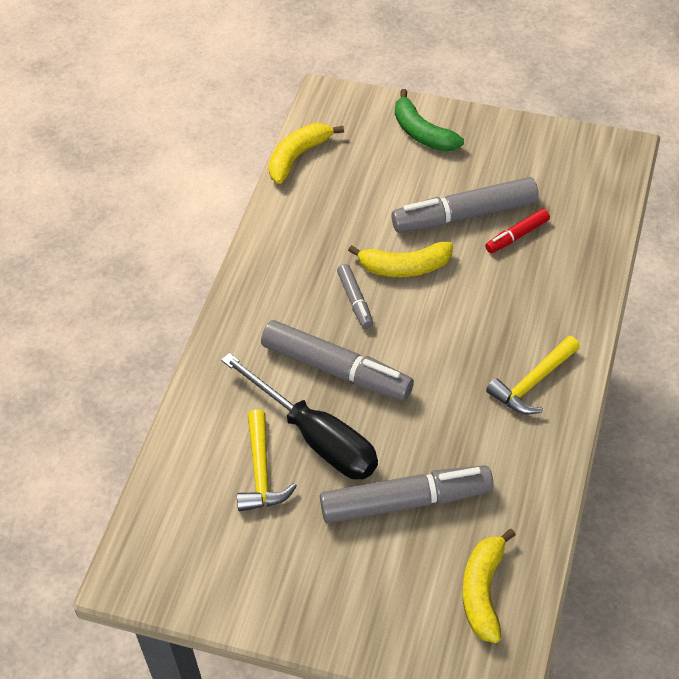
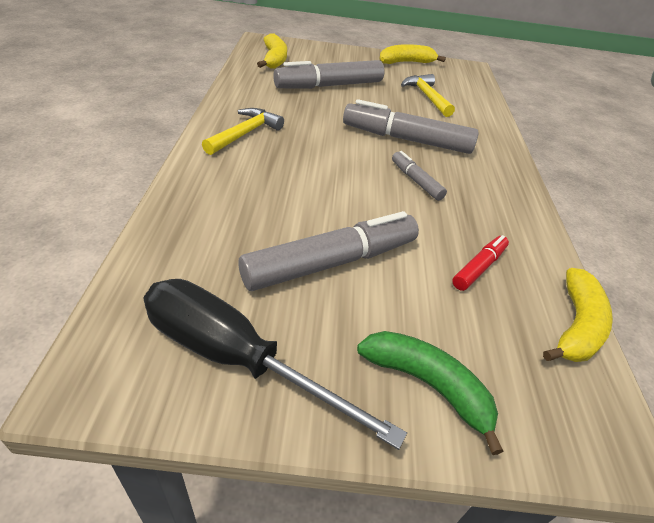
camera: 160 degrees right, 10 degrees down
(315, 437) = (401, 109): black screwdriver -> black screwdriver (236, 358)
(404, 267) = (381, 208): yellow banana -> yellow banana (406, 62)
(517, 236) = (263, 243): red marker -> red marker (478, 268)

